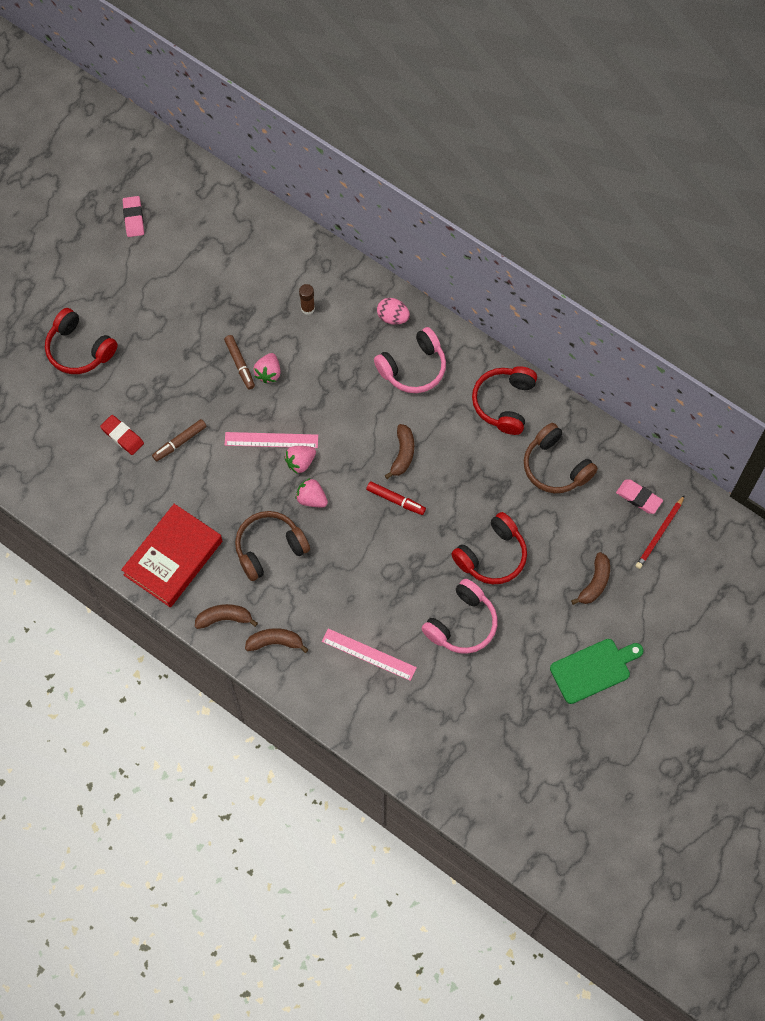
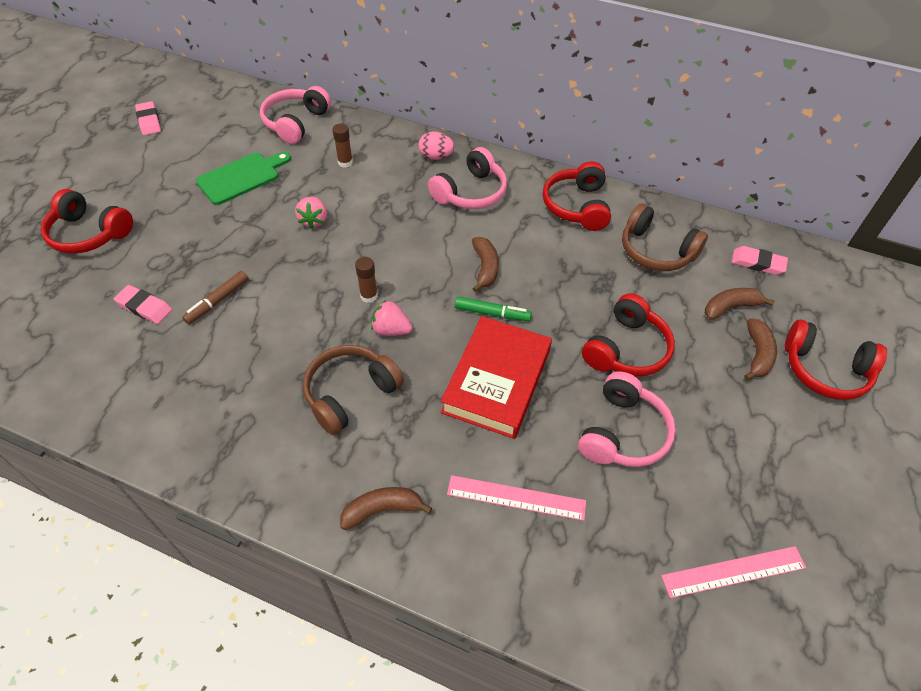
camera: 15 degrees left, 15 degrees down
(122, 436) = (144, 307): red eraser -> pink eraser
(173, 558) = (222, 430): red book -> red book (496, 381)
(224, 618) = (304, 493): brown banana -> brown banana (730, 307)
(240, 364) = (280, 218): brown marker -> none
(270, 246) = (296, 123): none -> pink headphones
(271, 440) = (329, 280): pink ruler -> pink ruler (733, 572)
(300, 462) = (369, 296): pink strawberry -> brown glue stick
(395, 500) = (492, 313): red marker -> green marker
(593, 669) = (809, 452): green cutting board -> green cutting board (241, 177)
(641, 608) = (824, 370): none -> red headphones
(659, 534) = (799, 292): red pencil -> none

